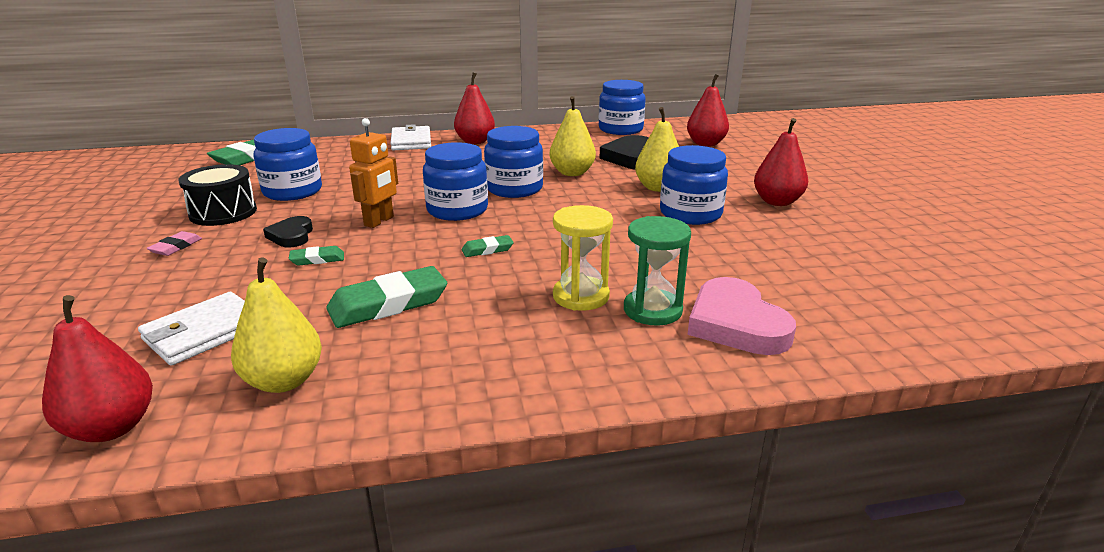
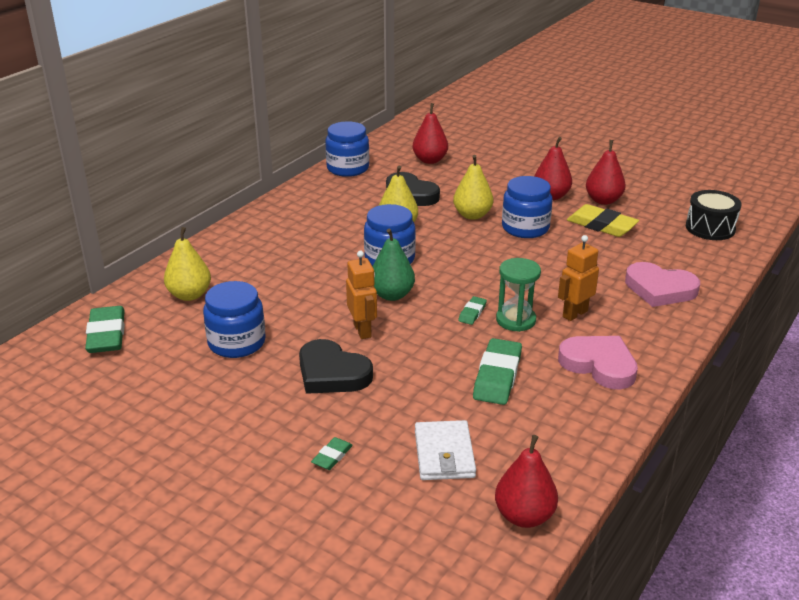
camera: 45 degrees left, 5 degrees up
(176, 247) = (273, 428): pink eraser -> none
(223, 212) = (231, 387): black drum -> black drum (710, 228)
(284, 381) = (544, 443): yellow pear -> yellow pear (189, 295)
(291, 236) = (332, 373): black heart -> black heart, size x1.70
(317, 259) = (391, 377): green eraser -> green eraser (332, 456)
(411, 141) = (212, 251): white wallet -> none
(457, 210) = (392, 295): blue jar -> green pear
(475, 141) = (265, 228): red pear -> red pear (603, 200)
(499, 351) = (599, 365): none -> pink heart
(581, 296) = (574, 314): yellow hourglass -> orange robot
(652, 310) = (617, 302): green hourglass -> green hourglass (515, 320)
(787, 242) = (601, 225): none -> yellow eraser

